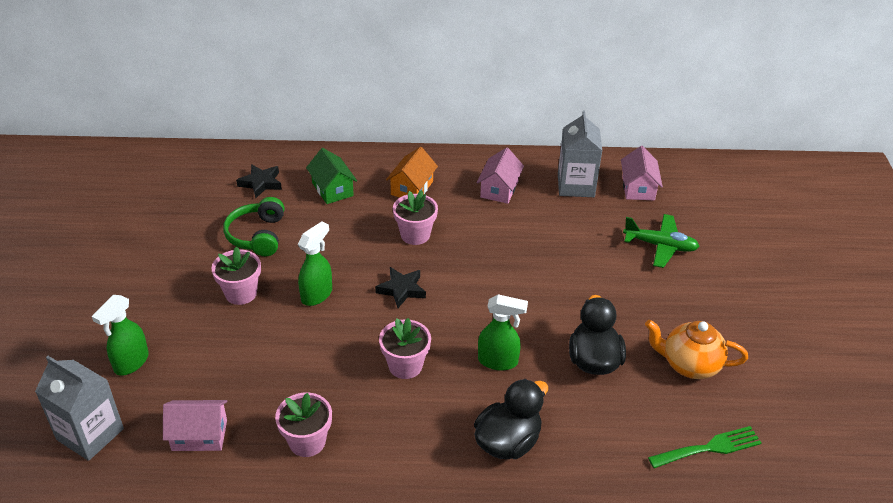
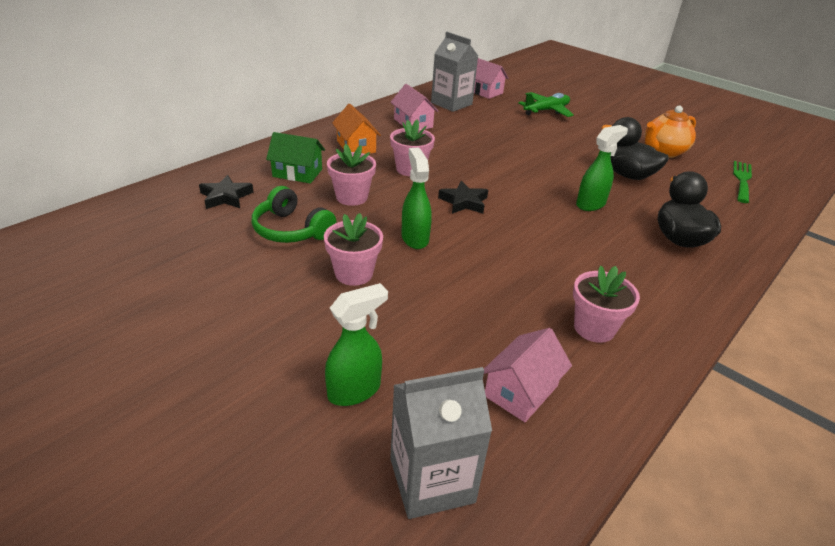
camera: 50 degrees left, 5 degrees down
(131, 363) = (355, 390): green spray bottle -> green spray bottle turned 105 degrees counterclockwise
(405, 366) = (552, 240): pink flower pot -> pink flower pot (352, 197)

